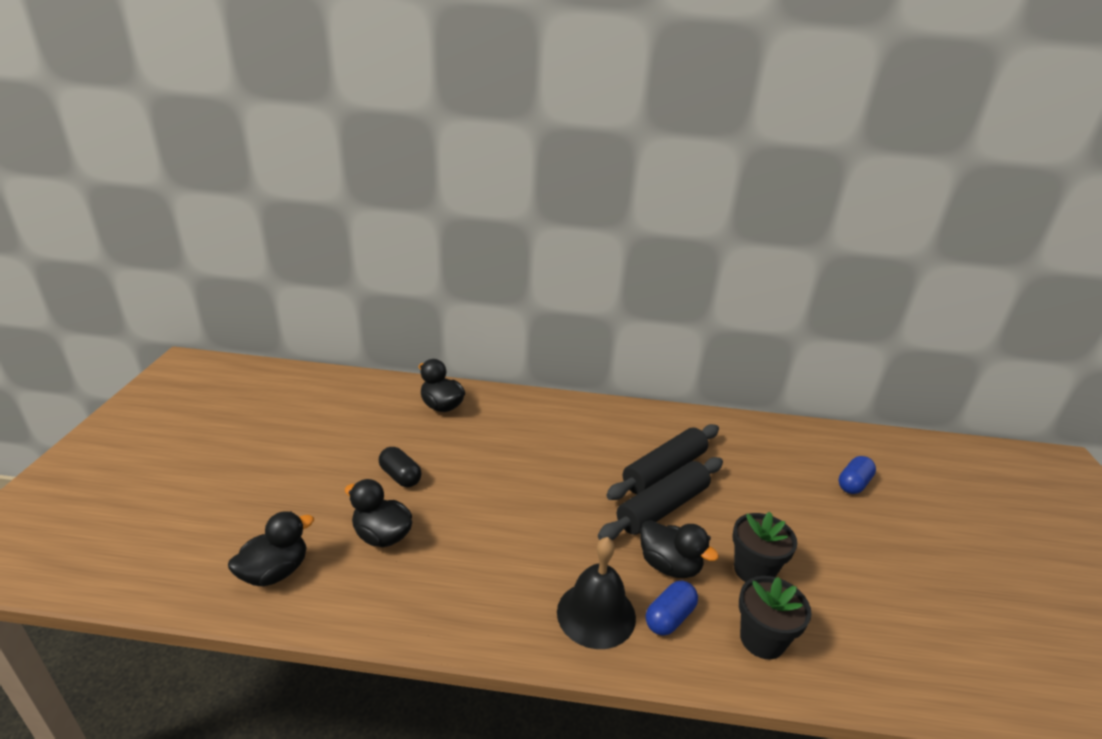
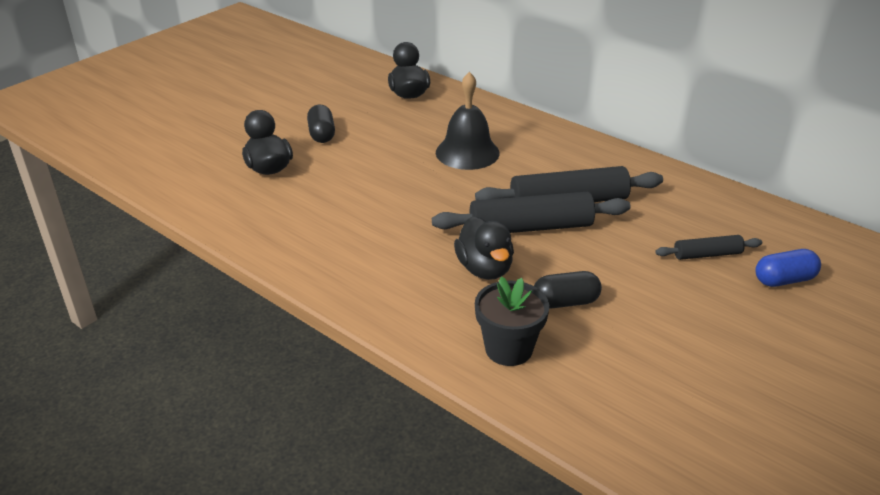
camera: 35 degrees right, 5 degrees up
(275, 572) = (176, 165): black duck -> none
(596, 614) = (379, 275): black bell -> black bell (467, 152)
(669, 617) = (440, 301): blue capsule -> none
(754, 570) = (565, 302): black flower pot -> black capsule
(793, 482) = (707, 254): none -> black rolling pin

